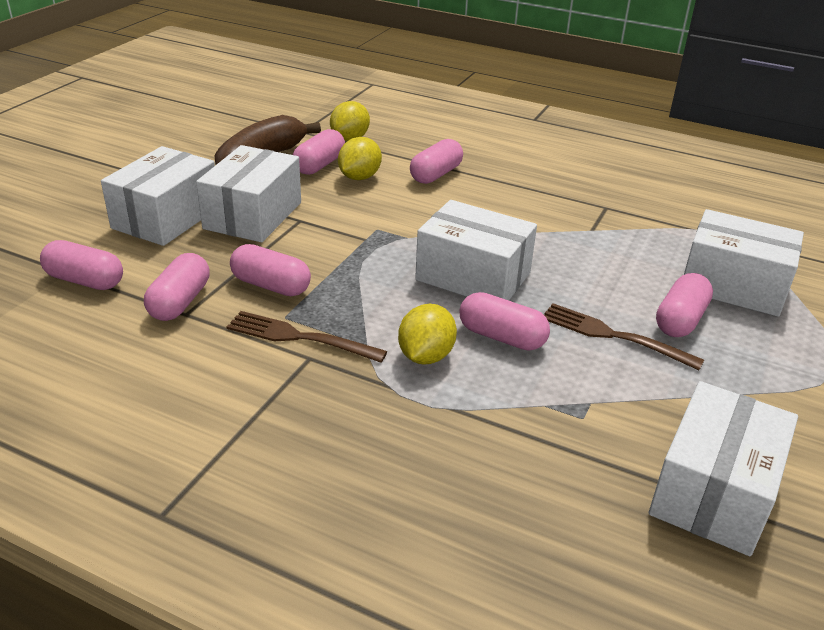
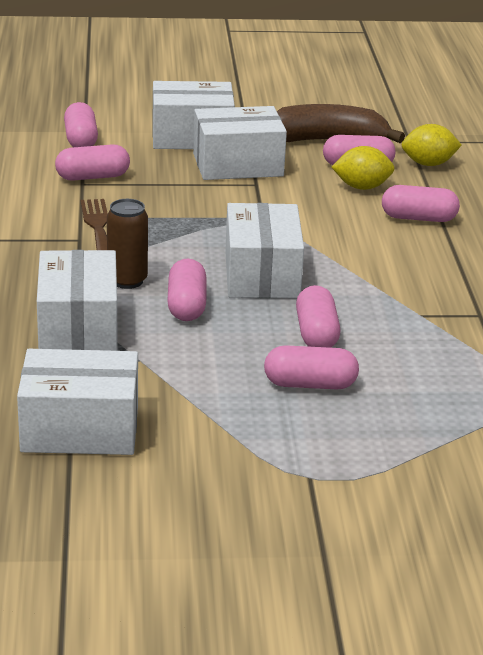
camera: 60 degrees right, 5 degrees down
(271, 286) = (149, 200): pink capsule -> pink capsule (316, 334)
(426, 356) = (127, 280): yellow lemon -> brown can
(613, 336) = (245, 355): brown fork -> none
(733, 285) = (411, 406): white box -> white box (78, 327)

